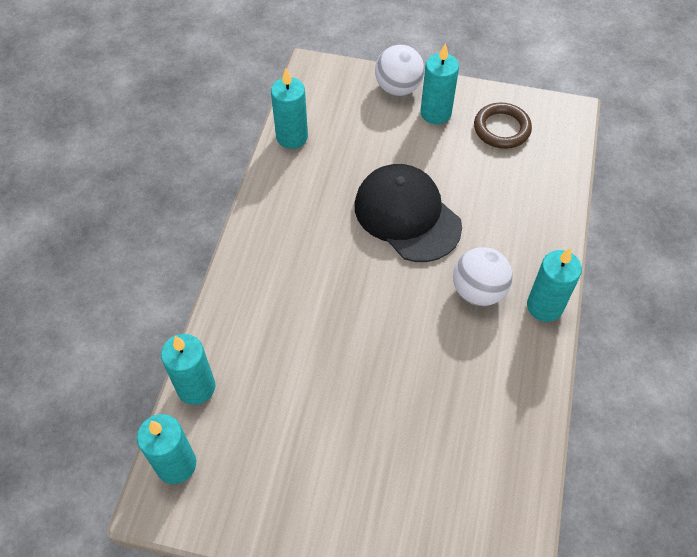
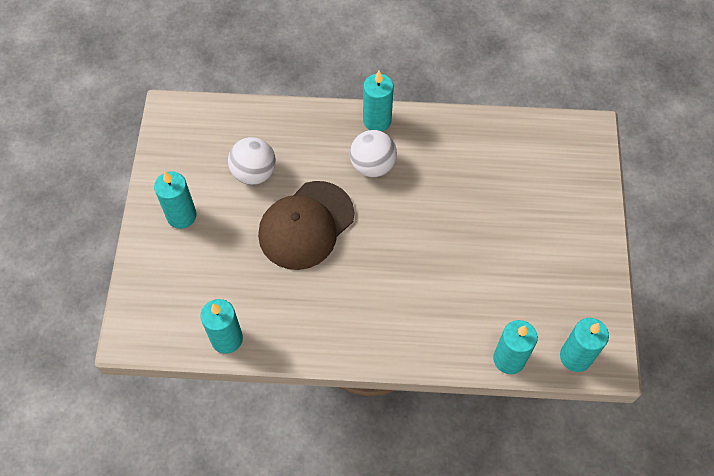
camera: 100 degrees left, 5 degrees up
(398, 88) = (151, 252): white ball -> white ball (254, 173)
(407, 215) = (306, 225): black cap -> brown cap
(501, 129) = (195, 161): brown ring -> none

